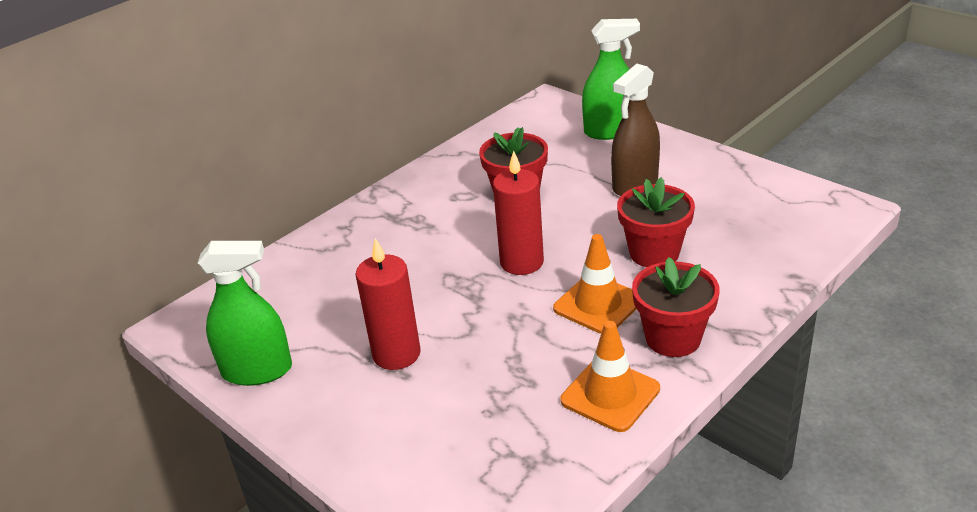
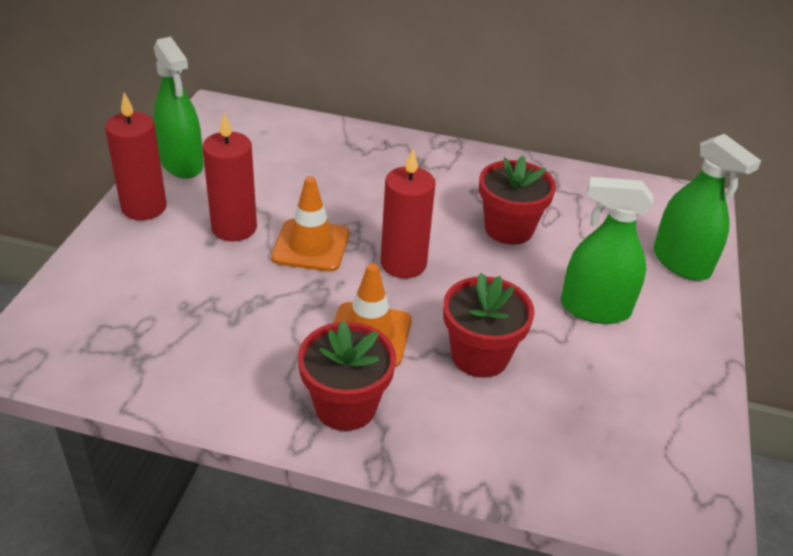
camera: 55 degrees right, 5 degrees up
(311, 414) = (144, 207): none -> red candle
(610, 395) = (238, 380): orange traffic cone -> orange traffic cone (311, 246)
(635, 184) = (595, 309): brown spray bottle -> green spray bottle

